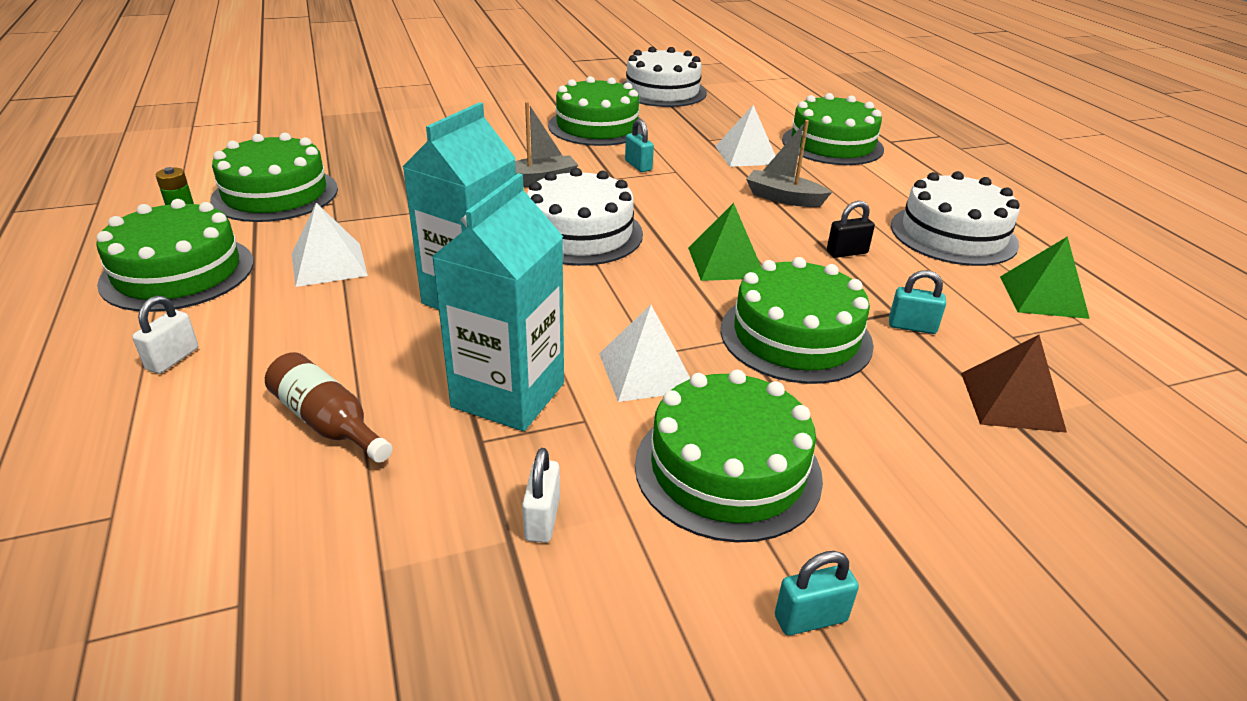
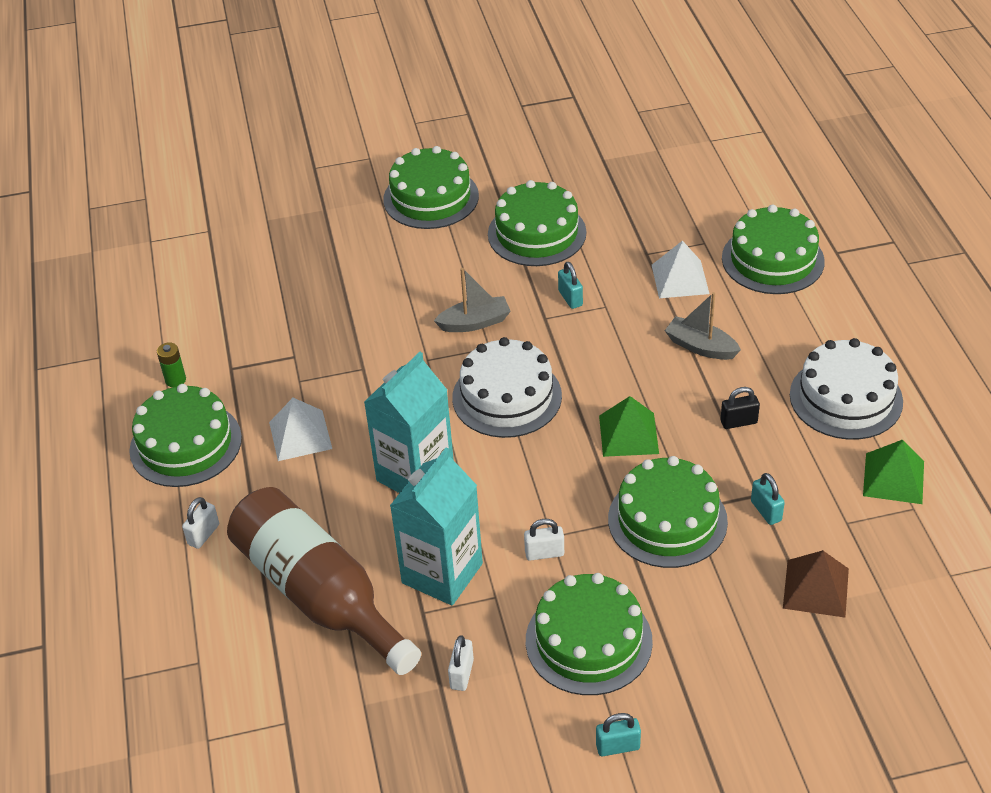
camera: 10 degrees right, 10 degrees up
(275, 194) = (243, 344): green cake -> green cake (431, 198)
(328, 422) = (319, 594): brown bottle -> brown bottle, size x2.13
(646, 371) = (544, 553): white pyramid -> white padlock
(662, 91) = (613, 165): white cake -> none
(912, 327) = (766, 511): turquoise padlock -> turquoise padlock turned 45 degrees clockwise

